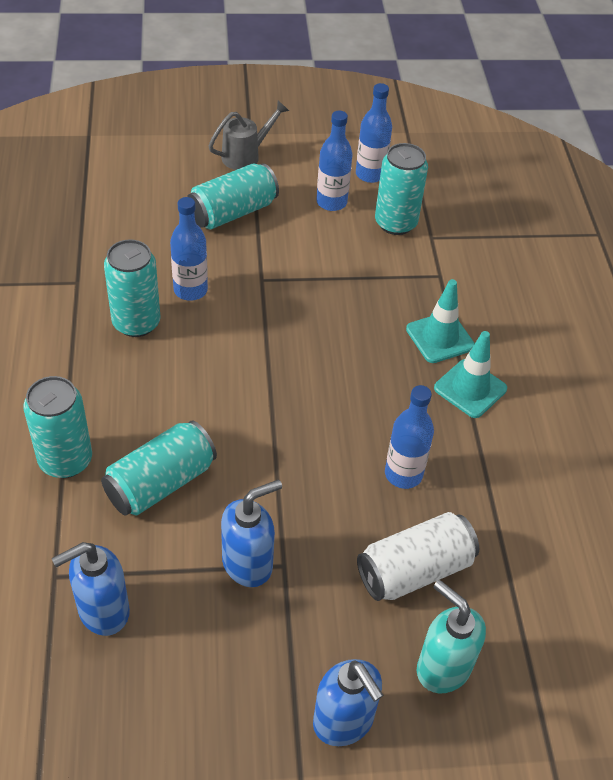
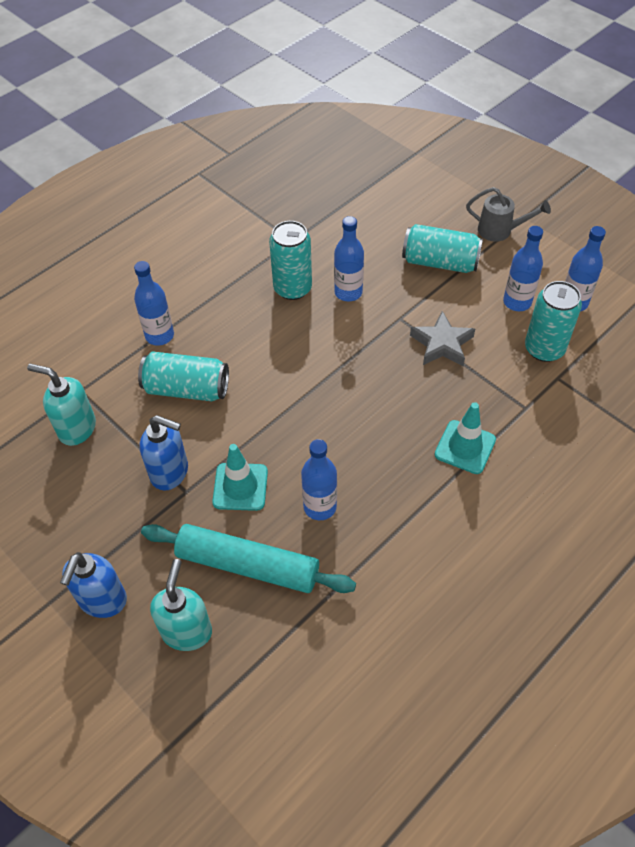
camera: 55 degrees right, 5 degrees up
(65, 460) = (159, 336): turquoise can -> blue bottle
(102, 611) = (76, 428): blue soap dispenser -> turquoise soap dispenser
(320, 275) = (442, 344): none -> grey star
(414, 570) = (248, 565): white can -> turquoise rolling pin
(470, 388) = (438, 496): turquoise traffic cone -> turquoise traffic cone (240, 487)

